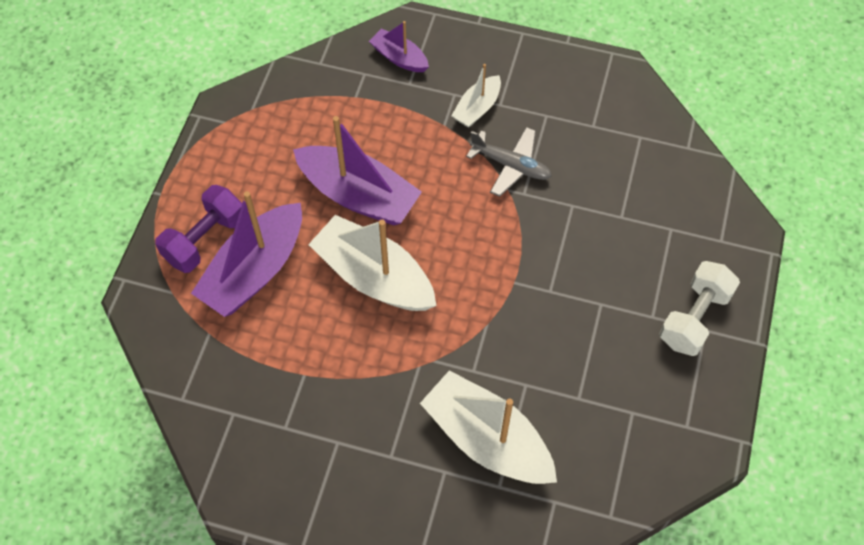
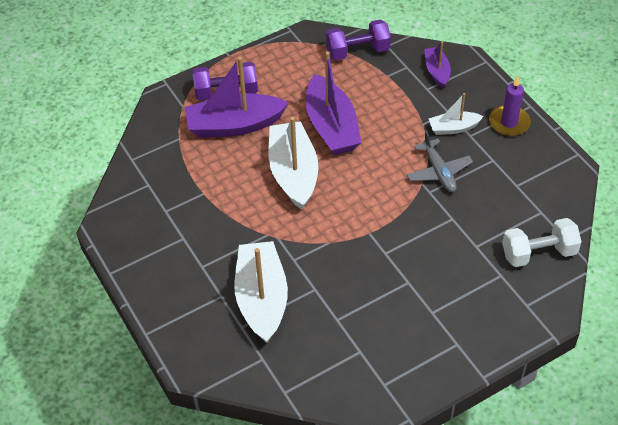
camera: 45 degrees right, 10 degrees down
(297, 91) = (357, 51): none -> purple dumbbell
(521, 64) = (509, 122): none -> purple candle
(694, 318) = (457, 332): white dumbbell -> white dumbbell (538, 253)

